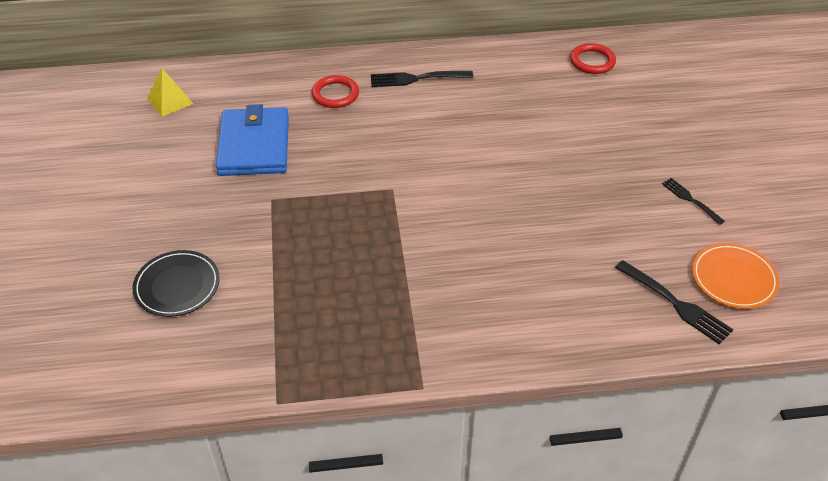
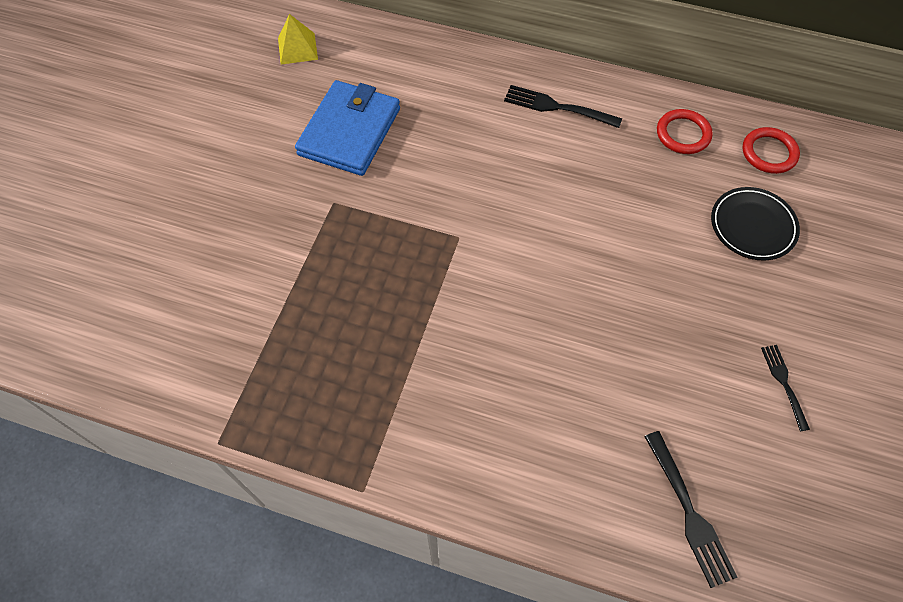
camera: 25 degrees right, 15 degrees up
(177, 286) = (196, 268): black plate -> black plate (753, 226)
(335, 94) = (462, 97): red ring -> red ring (683, 134)
(733, 278) = (777, 510): orange plate -> none

